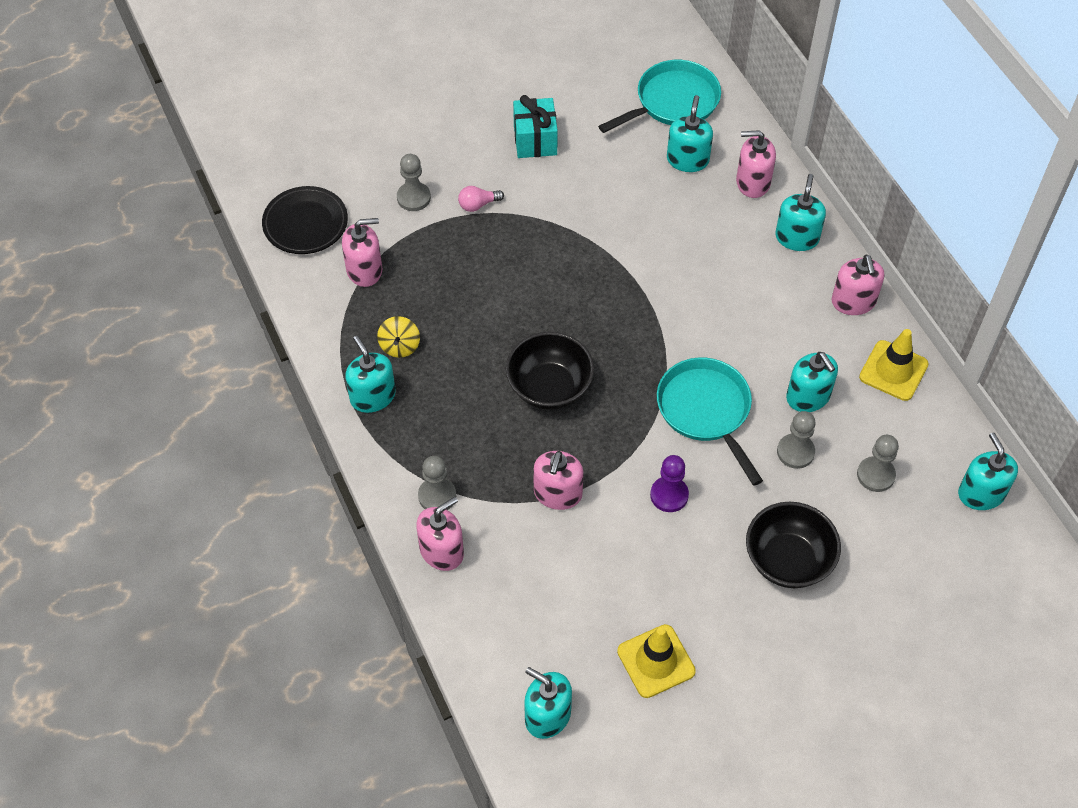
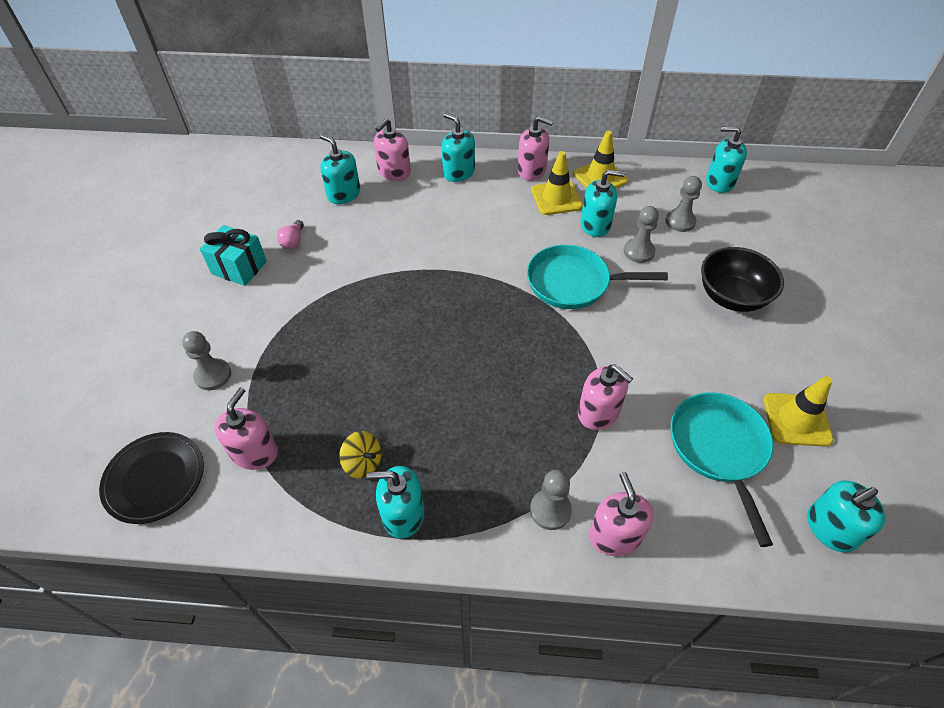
camera: 60 degrees left, 5 degrees down
(478, 205) = (265, 333): pink light bulb -> pink light bulb (293, 241)
(549, 387) = (487, 369): black bowl -> none
(669, 495) = (639, 339): purple pawn -> none
(672, 102) = (286, 179): turquoise pan -> turquoise pan (719, 449)
(824, 344) = (556, 198): none -> yellow traffic cone

